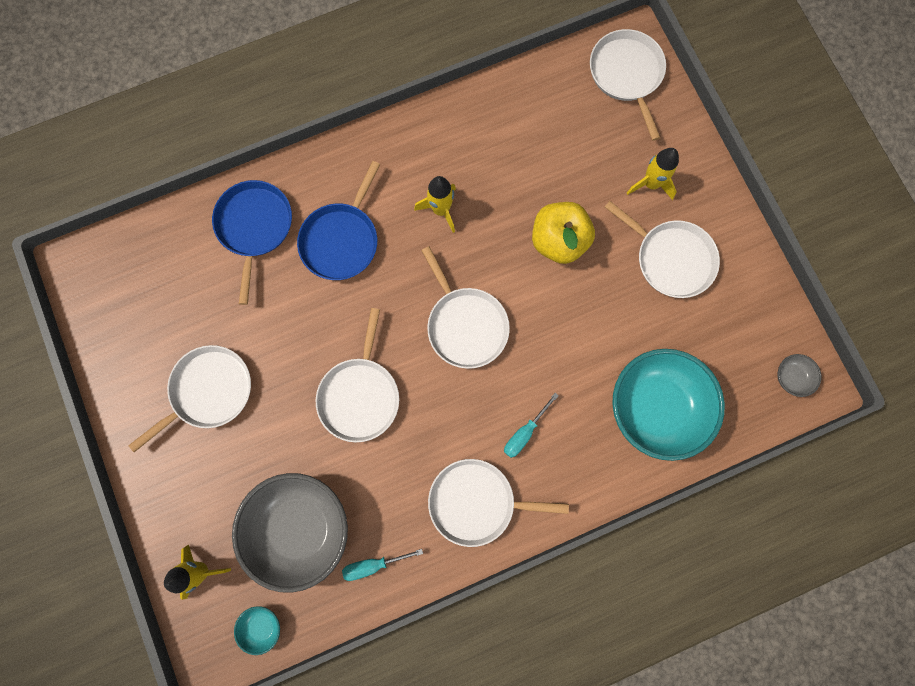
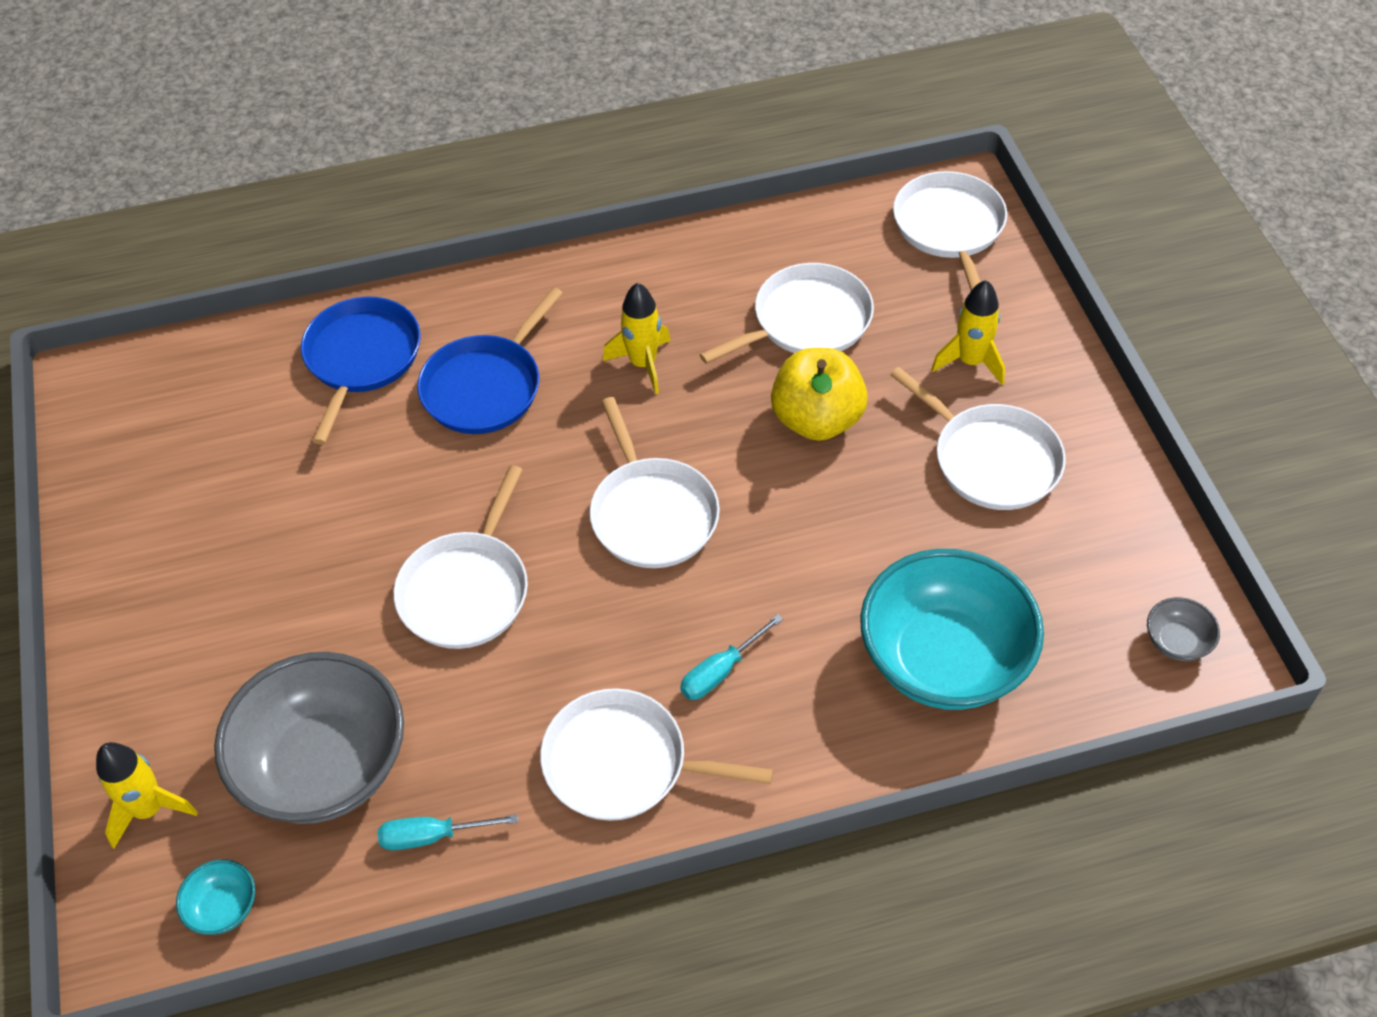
camera: 10 degrees right, 25 degrees down
(208, 391) = (234, 559): white pan -> white pan (806, 321)

